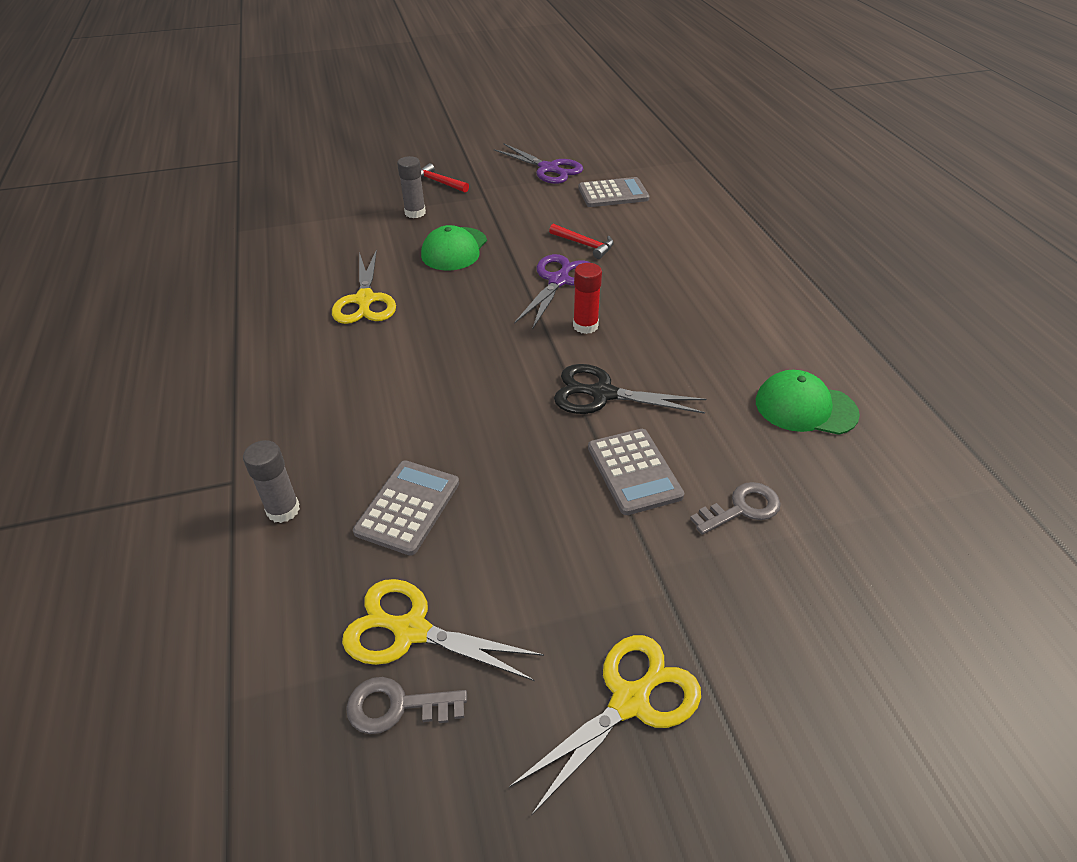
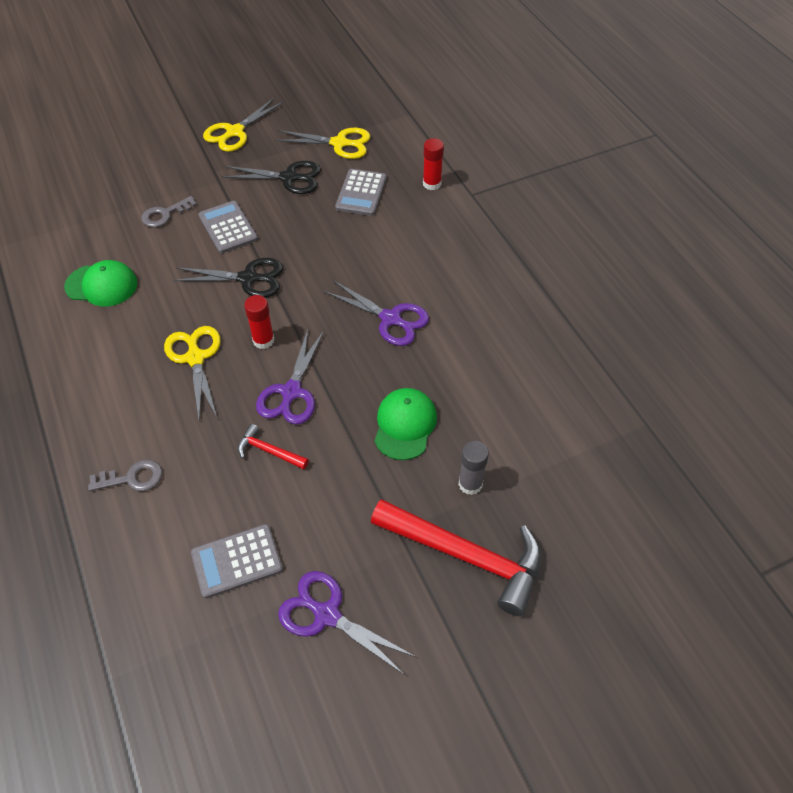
camera: 170 degrees right, 10 degrees up
(283, 510) = (432, 184): grey glue stick -> red glue stick
(365, 300) = (462, 344): yellow scissors -> yellow scissors (195, 358)
(397, 706) = (336, 120): grey key -> grey key (132, 478)
(432, 331) = (391, 319): none -> purple scissors
(439, 182) = (466, 556): red hammer -> red hammer, size x2.17
(525, 556) = (289, 178): none -> black scissors

